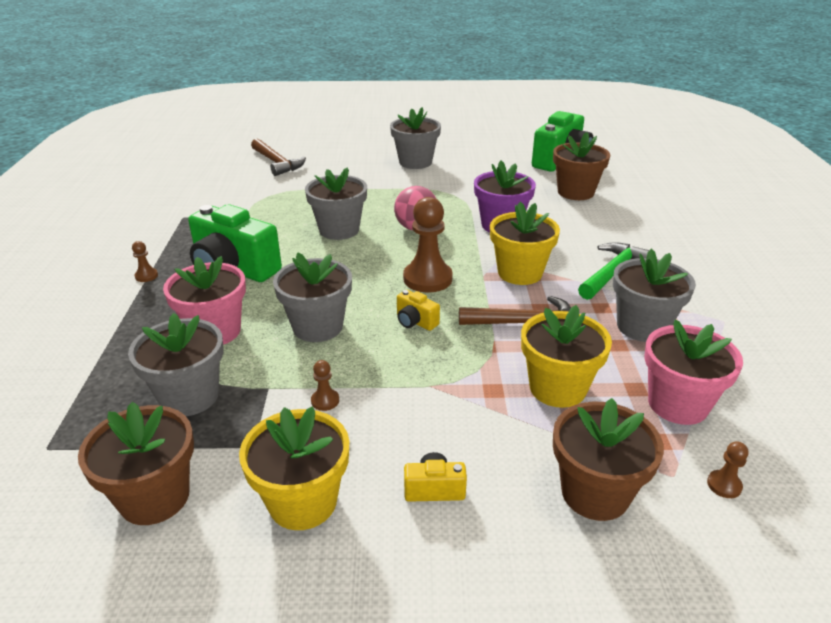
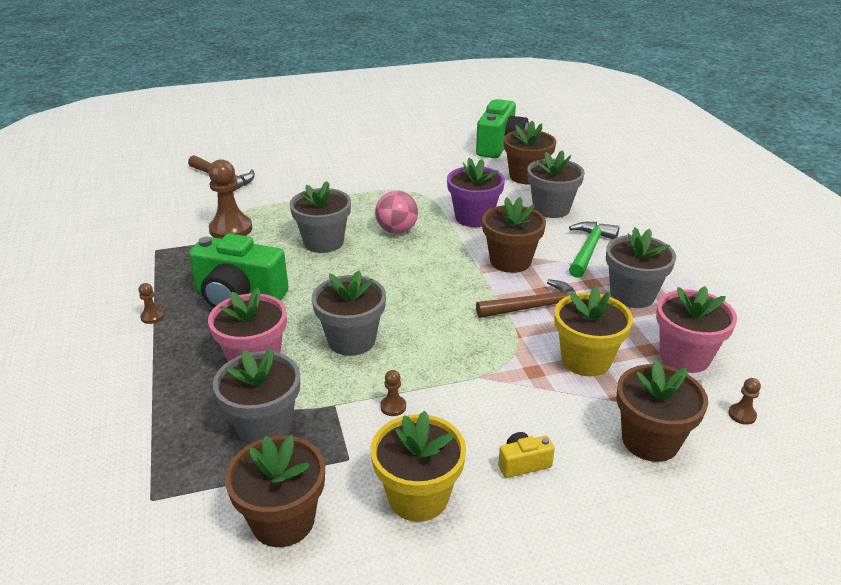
camera: 15 degrees left, 0 degrees up
(415, 162) = (364, 163): grey flower pot -> grey flower pot (551, 209)
(415, 322) = (439, 321): yellow camera -> none
(427, 279) = (431, 279): brown pawn -> brown pawn (231, 229)
(520, 273) = (510, 261): yellow flower pot -> brown flower pot

